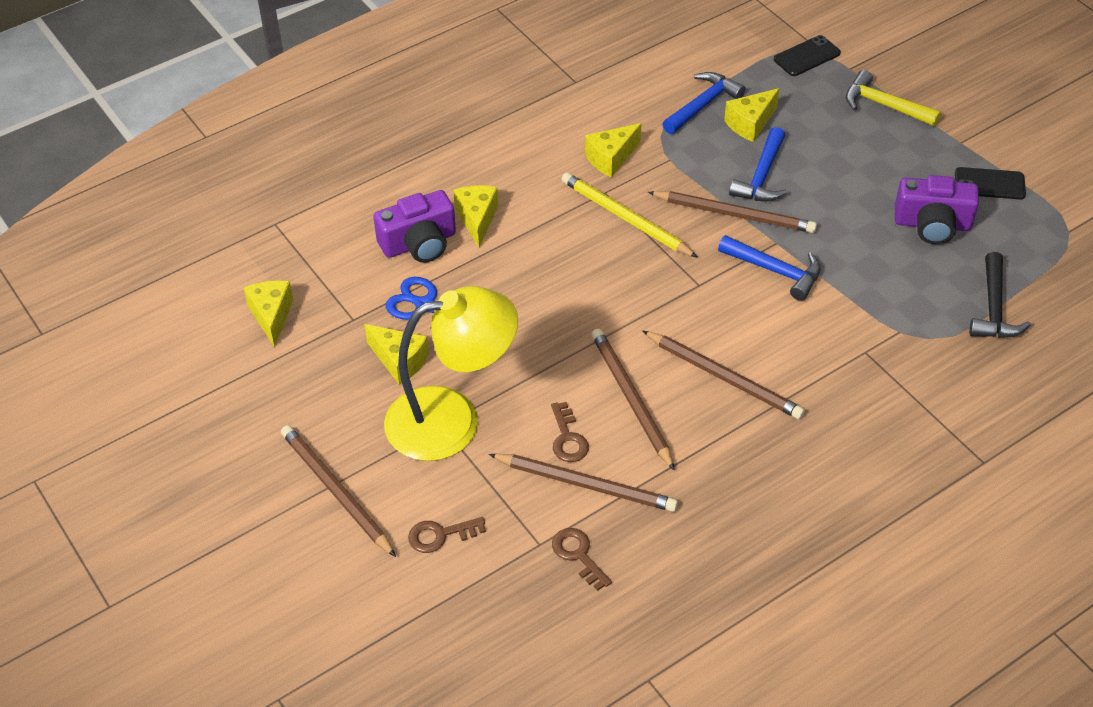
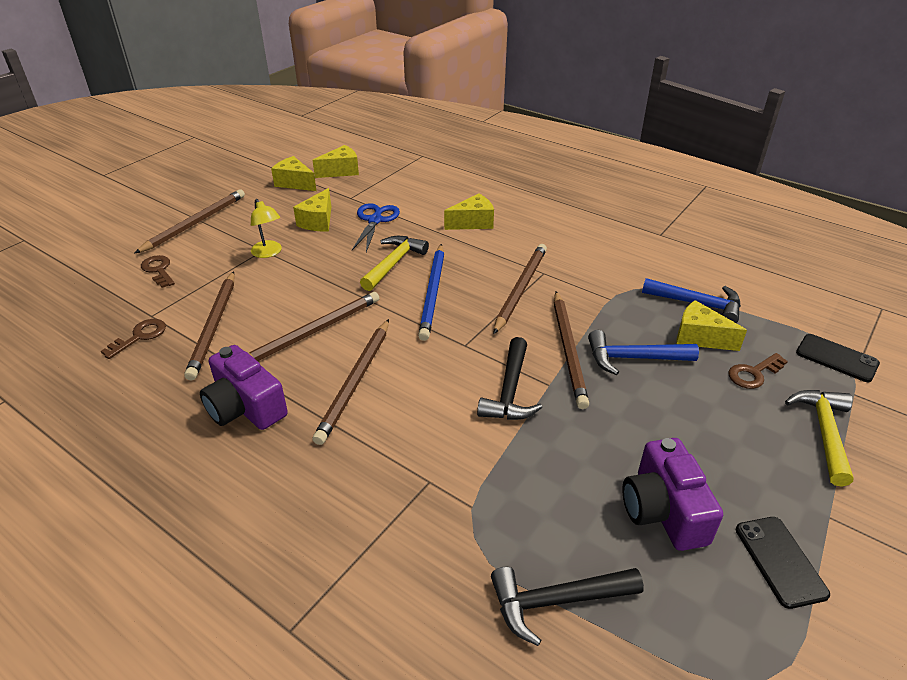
camera: 70 degrees right, 10 degrees down
(419, 243) = (435, 206): purple camera -> purple camera (245, 407)
(452, 419) = (269, 253): yellow lamp -> yellow lamp, size x0.43
(531, 308) = (394, 263): none -> yellow hammer
(568, 438) = (261, 308): brown key -> brown key (753, 374)
(603, 288) = (433, 293): none -> blue pencil
(611, 158) = (585, 268): yellow cheese -> yellow cheese (295, 183)
(625, 218) = (520, 289): yellow pencil -> brown pencil
(775, 271) = (510, 391): blue hammer -> black hammer

